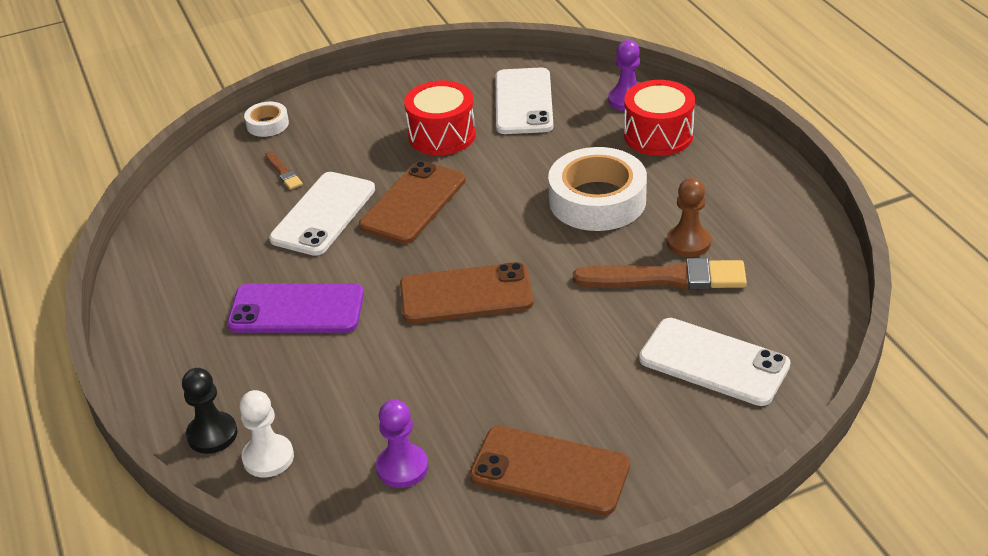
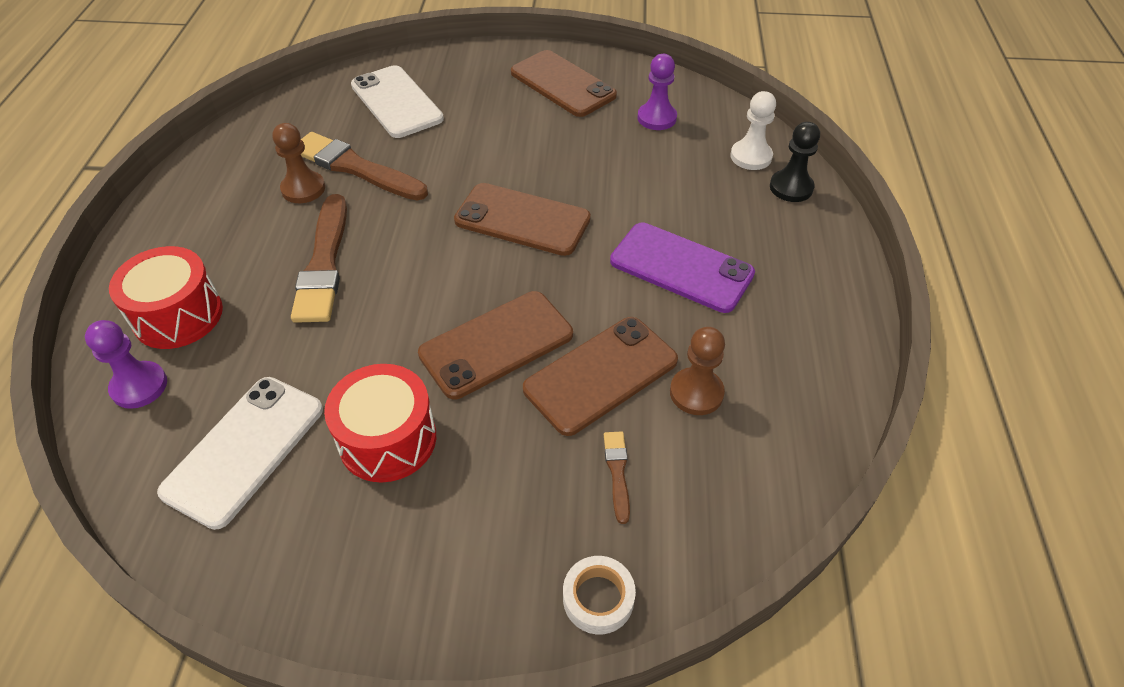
camera: 155 degrees left, 10 degrees up
(247, 229) = (696, 393): none -> brown pawn
(323, 214) = (601, 375): white phone -> brown phone
(597, 200) = (324, 263): white tape -> brown brush

